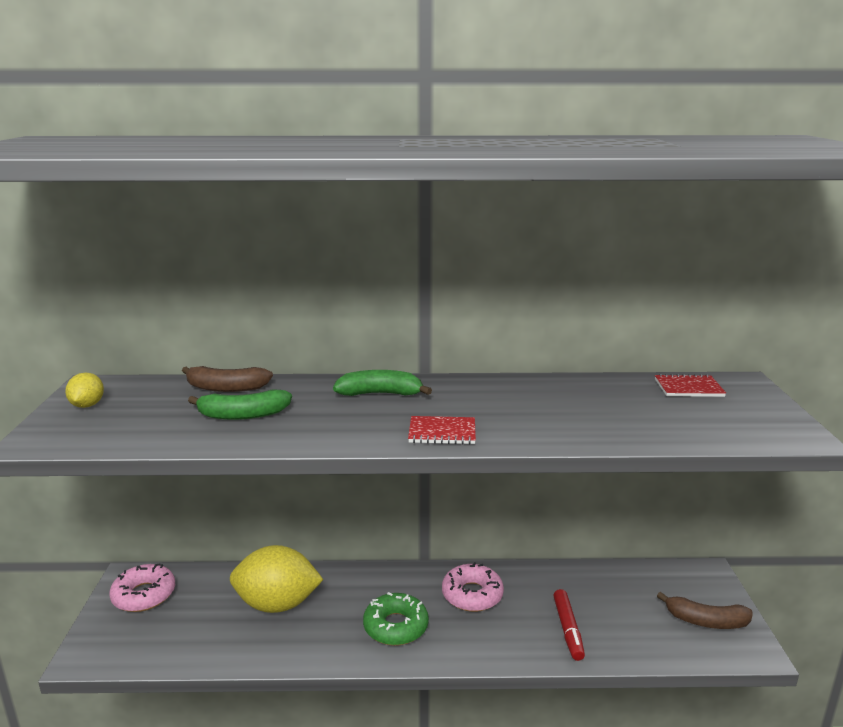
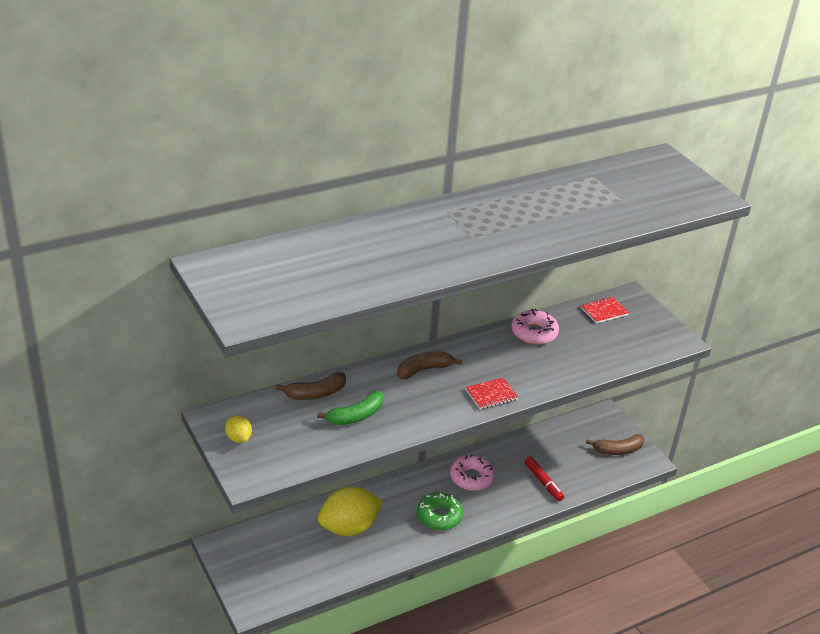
camera: 30 degrees left, 15 degrees up
(144, 595) = (247, 553): pink donut -> pink donut (534, 333)
(380, 394) = (424, 370): green banana -> brown banana

